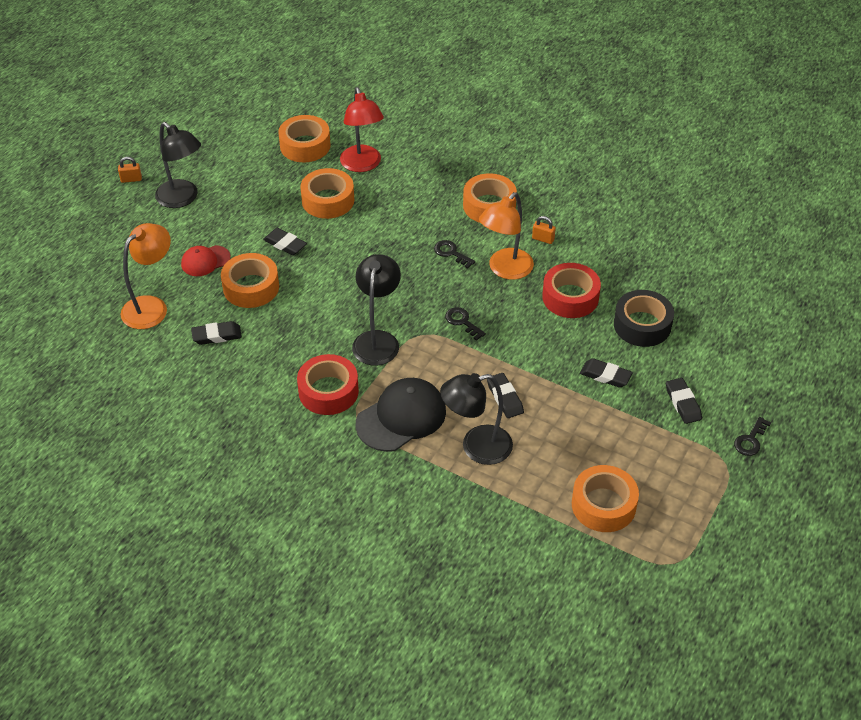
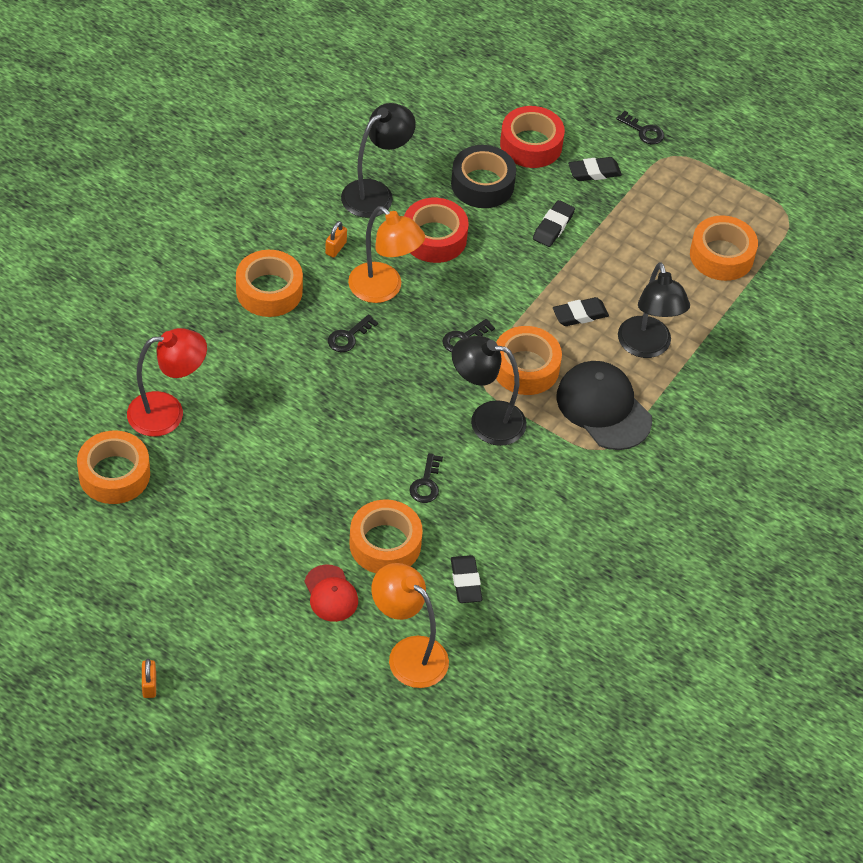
camera: 90 degrees left, 5 degrees up
(182, 199) = (202, 620): black lamp -> black lamp (375, 193)
(285, 244) = (310, 505): black eraser -> none
(310, 307) = (426, 483): none -> black key
(328, 200) = (232, 455): orange tape -> orange tape (525, 368)
(328, 391) = (562, 472): red tape -> red tape (531, 144)

